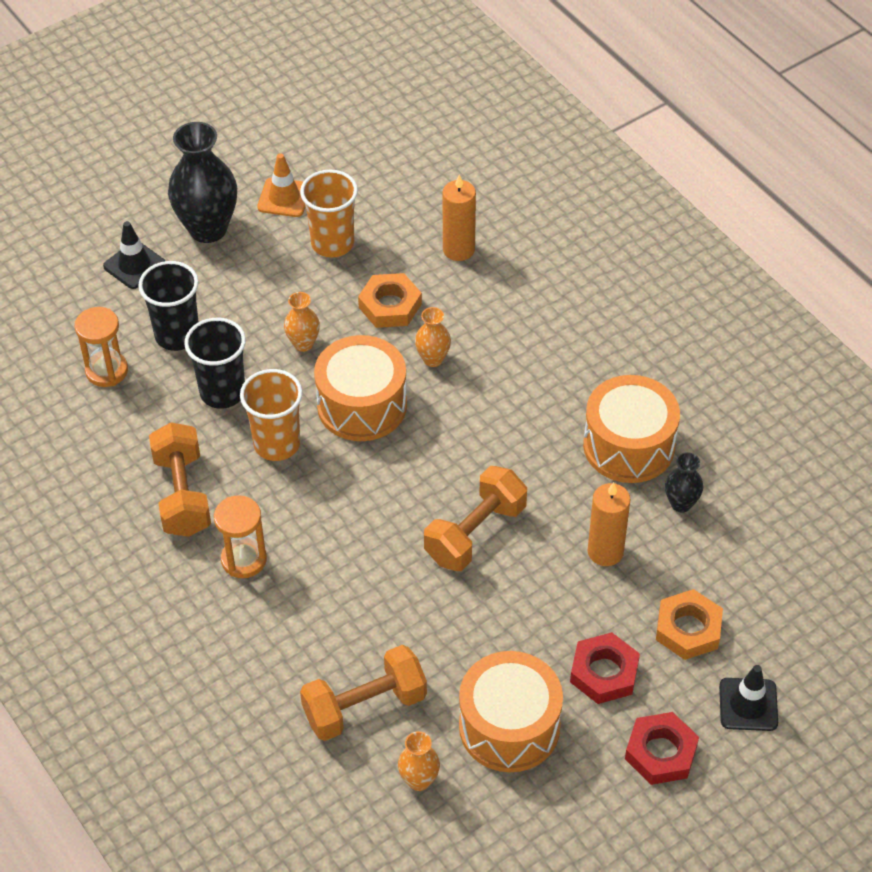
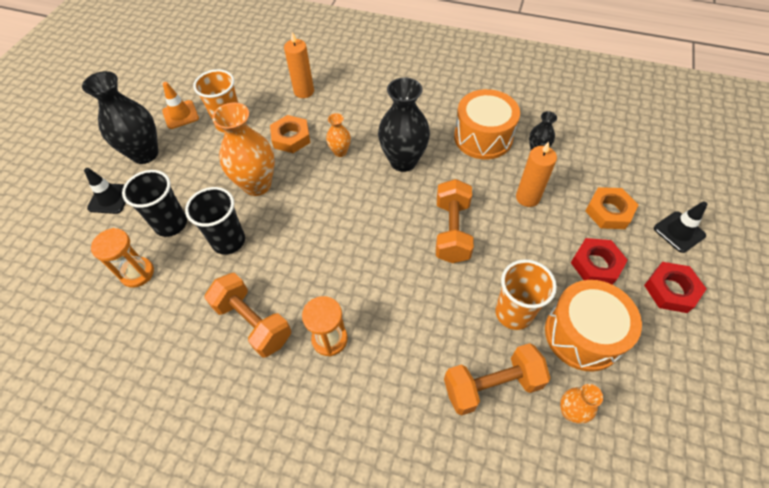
camera: 35 degrees left, 5 degrees up
(277, 444) = (289, 251): orange cup -> orange cup (513, 313)
(303, 344) = (257, 185): orange vase -> orange vase, size x2.00
(362, 405) = (322, 199): orange drum -> none
(364, 706) = (492, 385): orange dumbbell -> orange dumbbell turned 45 degrees clockwise
(498, 416) = (403, 161): none -> black vase

